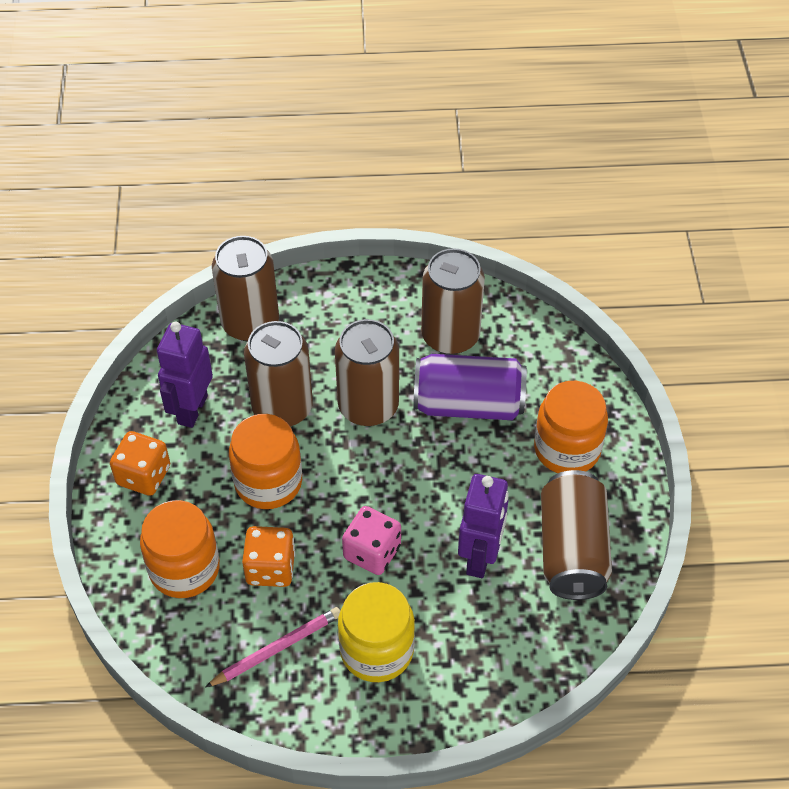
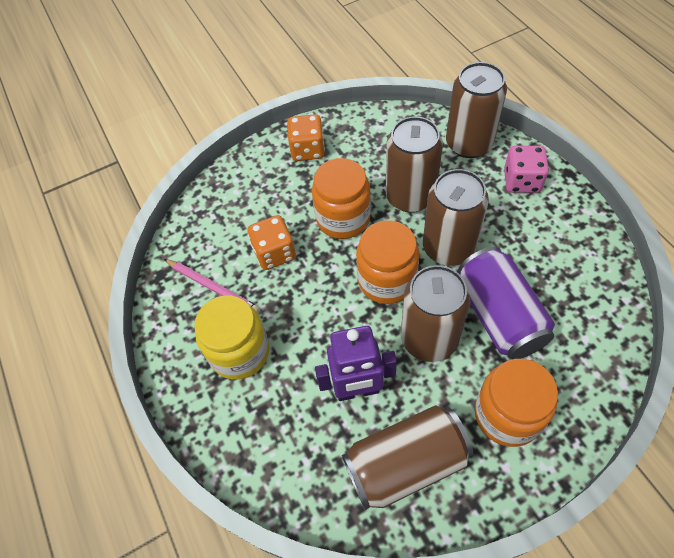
camera: 70 degrees right, 5 degrees up
(184, 568) = (249, 205): orange jar -> orange jar (386, 280)
(192, 409) = (374, 148): purple robot -> none
(372, 552) = (321, 310): pink dice -> pink dice (521, 181)
(450, 336) = (557, 272): brown can -> brown can (429, 338)

